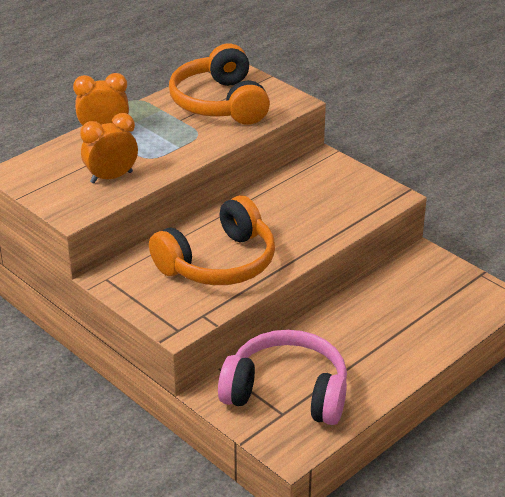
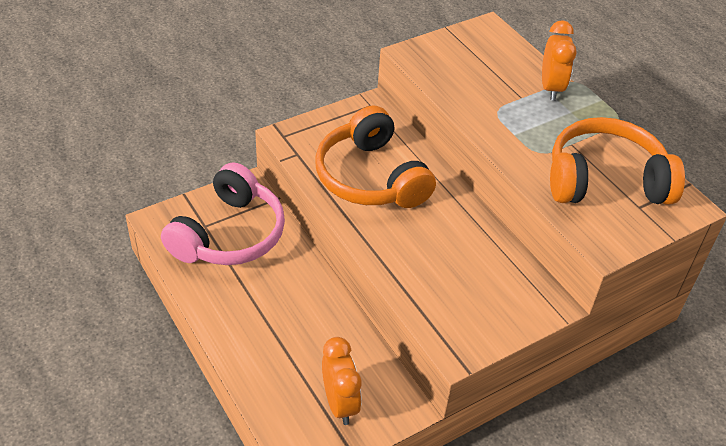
camera: 100 degrees right, 10 degrees up
(111, 177) = (466, 82): orange clock -> orange clock (340, 403)

